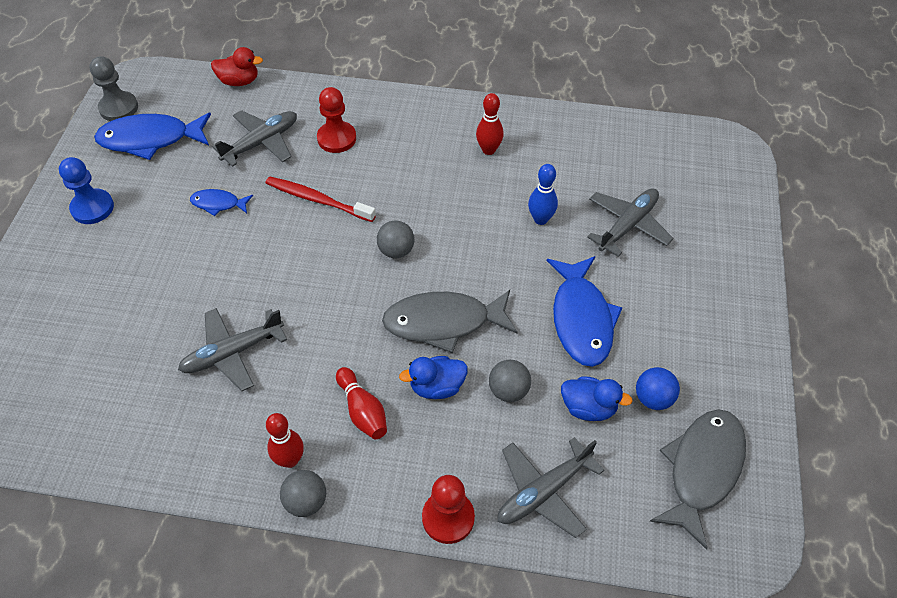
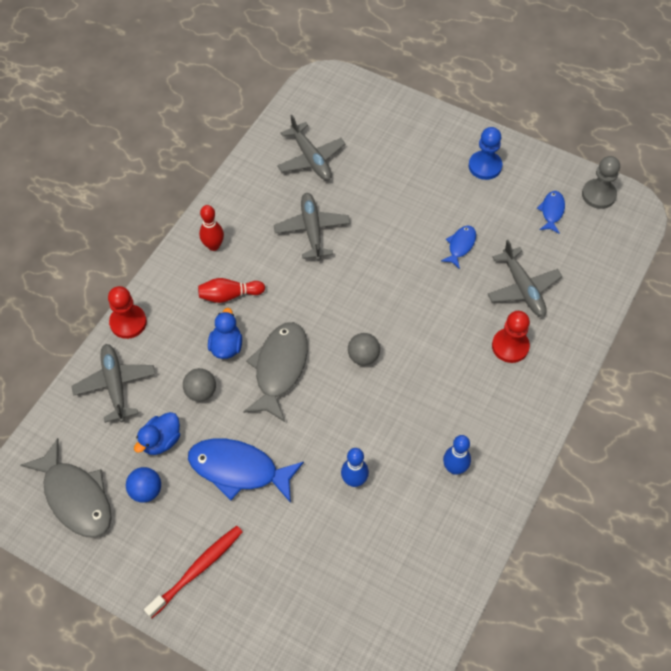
camera: 110 degrees right, 5 degrees up
(150, 139) = (552, 211): blue fish -> blue fish, size x0.51
(239, 81) = (611, 287): red duck -> none
(306, 501) = (180, 248): grey ball -> none
(317, 200) = (440, 314): red toothbrush -> red toothbrush (197, 570)
(488, 150) = (454, 468): red bowling pin -> blue bowling pin
(628, 225) = (318, 553): grey plane -> grey plane (311, 159)

